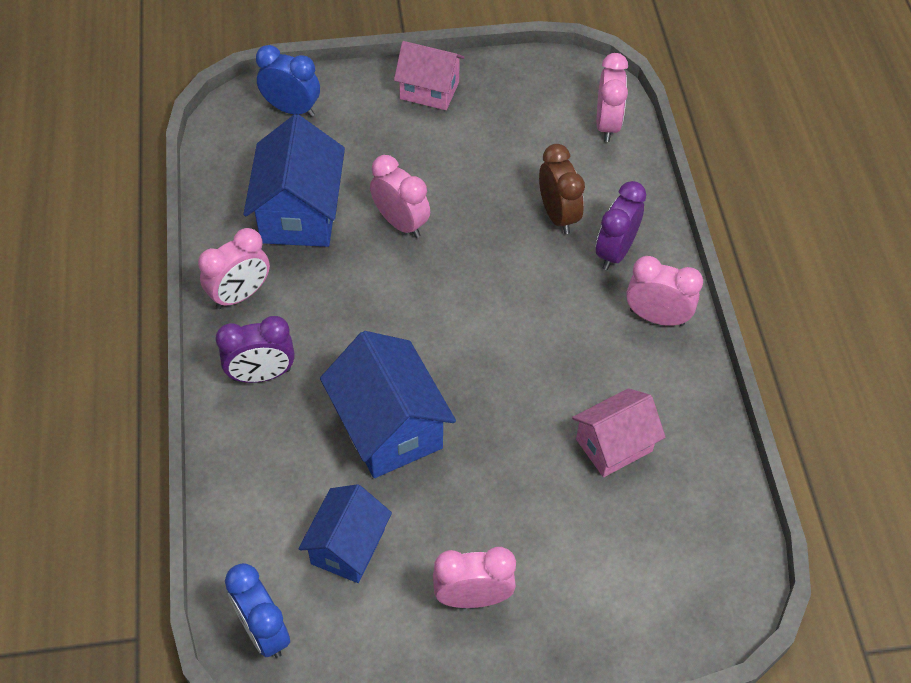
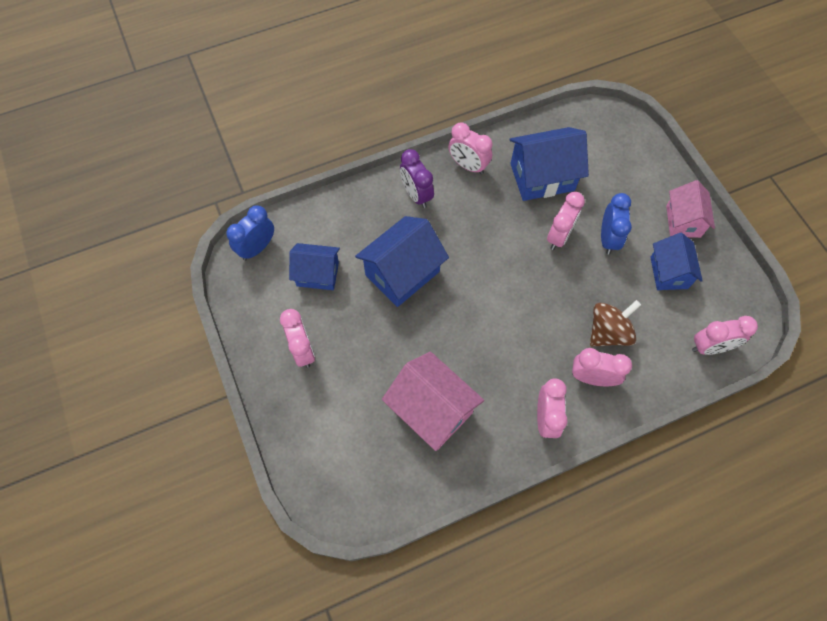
camera: 75 degrees right, 10 degrees up
(292, 109) = (625, 146): blue clock -> blue clock (608, 239)
(496, 129) = (669, 272): none -> blue house
(558, 215) = (608, 332): brown clock -> brown spinning top
(614, 445) = (431, 410): pink house -> pink house, size x1.53
(615, 252) = (592, 378): purple clock -> pink clock

